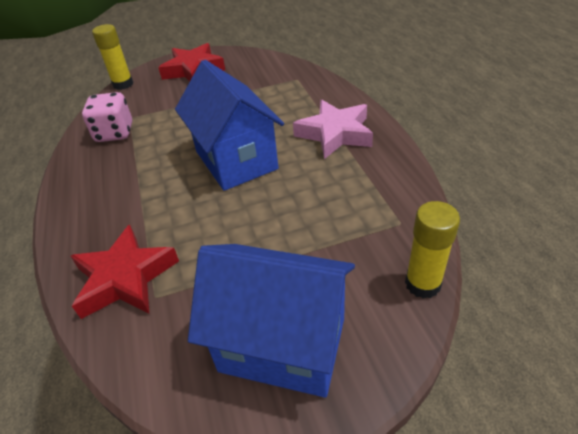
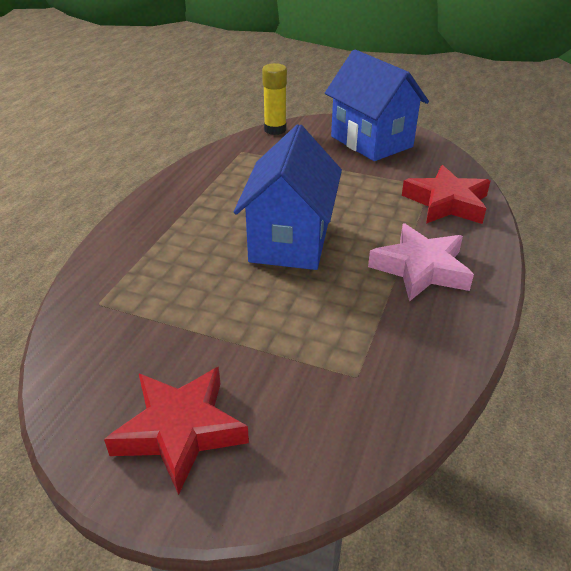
camera: 145 degrees left, 5 degrees down
(114, 133) = (392, 356): pink dice -> none
(123, 84) = (320, 481): yellow glue stick -> none
(335, 134) = (180, 217): pink star -> pink star (420, 269)

